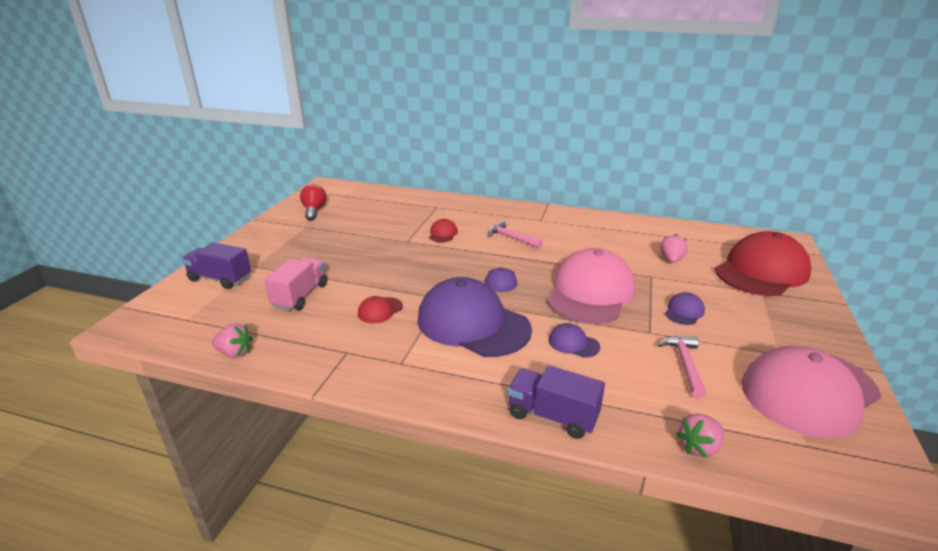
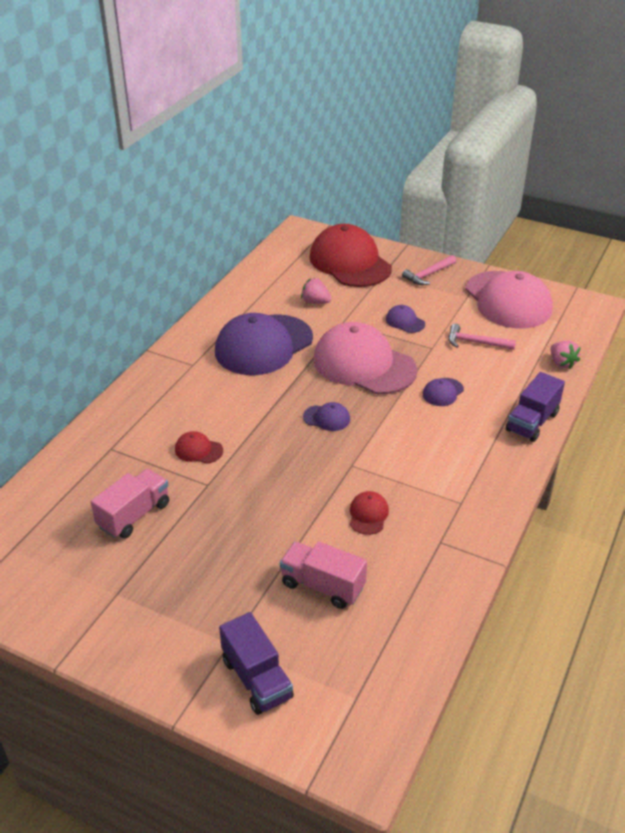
camera: 80 degrees left, 10 degrees up
(220, 279) = (257, 679): purple truck -> purple truck turned 60 degrees counterclockwise
(235, 353) = (432, 635): pink strawberry -> none
(314, 211) = (59, 586): red light bulb -> none
(374, 222) = (134, 515): none -> pink truck
(380, 310) = (368, 515): red cap -> red cap turned 135 degrees counterclockwise
(473, 324) = (404, 448): purple cap -> purple cap (263, 345)
(511, 238) = (232, 395): pink hammer -> pink hammer (428, 275)

